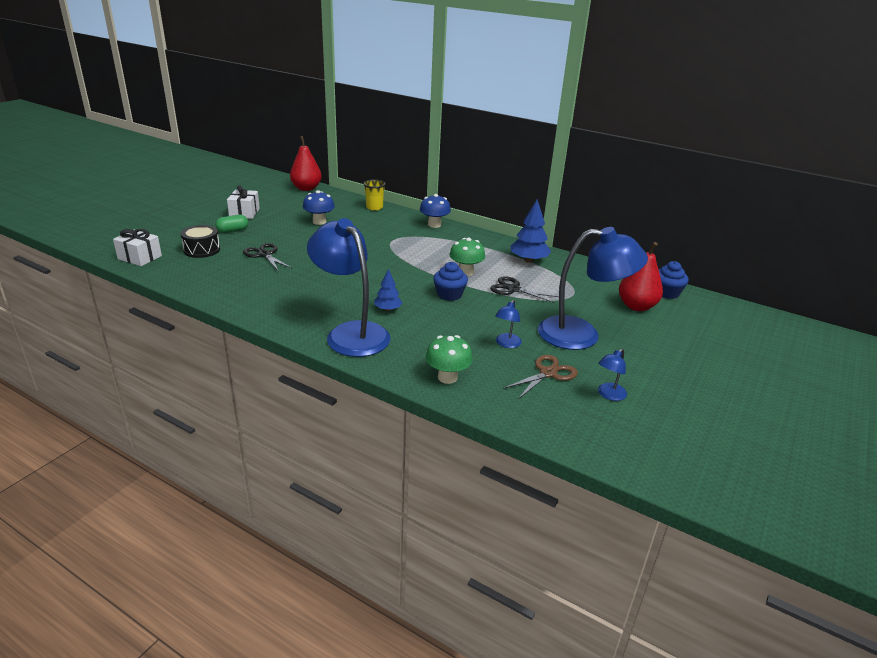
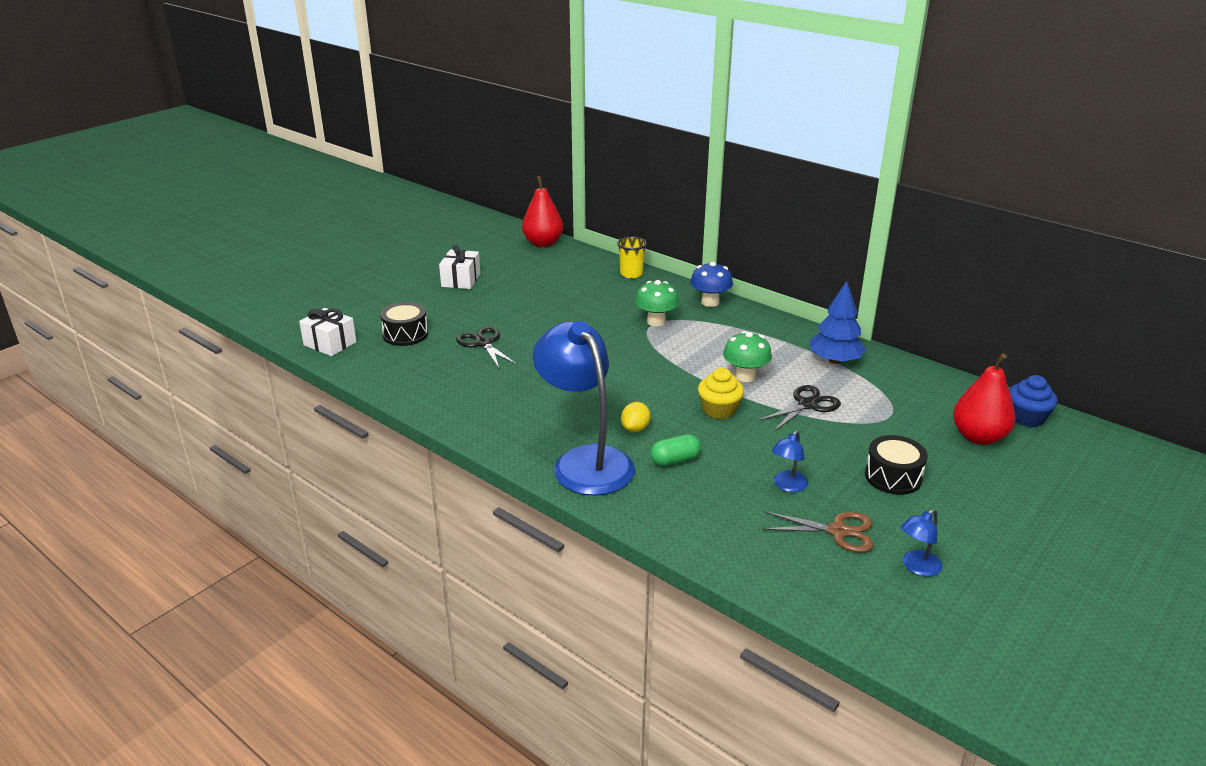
camera: 10 degrees right, 0 degrees up
(232, 231) = (445, 307): green capsule -> green capsule (675, 460)
(319, 222) = (556, 295): blue mushroom -> none
(388, 309) = (635, 429): blue tree -> yellow lemon
(447, 377) = (703, 530): green mushroom -> green mushroom (656, 321)
(449, 295) = (719, 410): blue cupcake -> yellow cupcake
(513, 289) = (807, 405): black scissors -> black scissors turned 105 degrees clockwise
(548, 373) = (838, 531): brown scissors -> brown scissors turned 45 degrees clockwise
(581, 334) = (893, 477): blue lamp -> black drum

